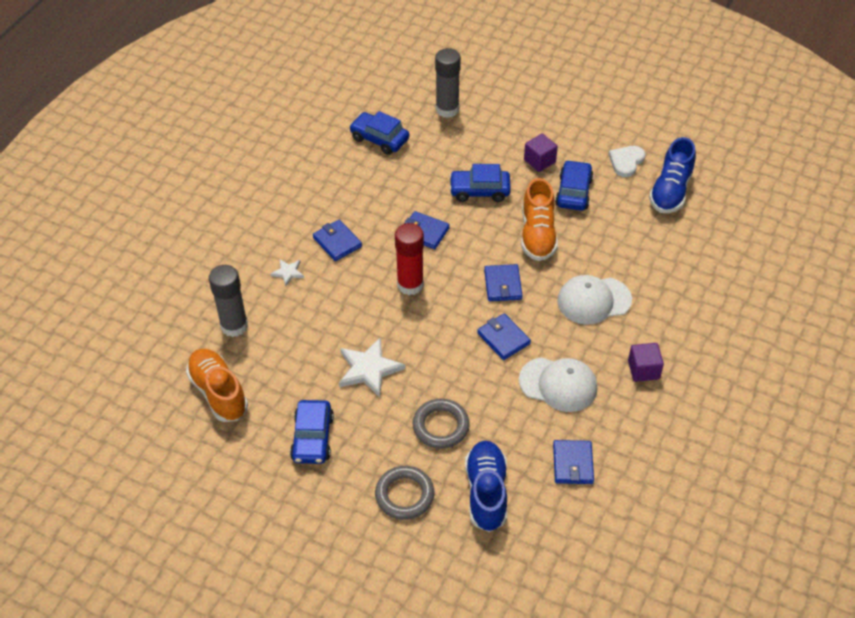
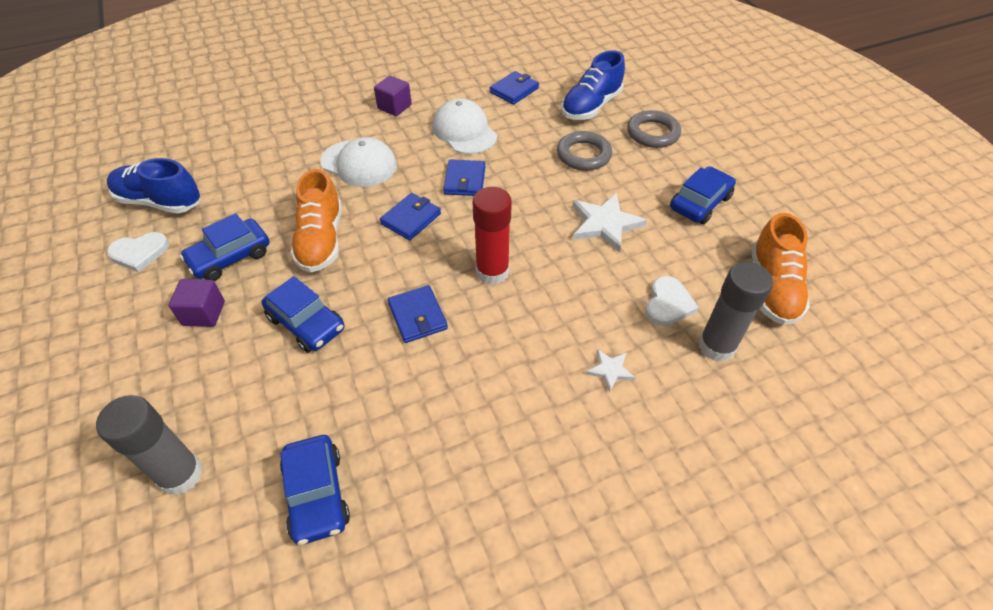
camera: 140 degrees left, 0 degrees up
(282, 335) = (668, 304): none -> white heart
(337, 242) = (521, 370): blue wallet -> none
(537, 235) = (321, 240): orange shoe -> orange shoe turned 135 degrees clockwise
(670, 191) = (160, 202): blue shoe -> blue shoe turned 135 degrees counterclockwise

